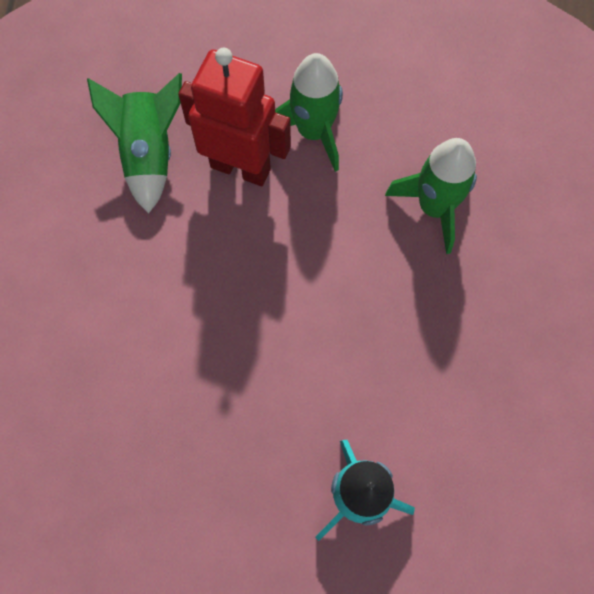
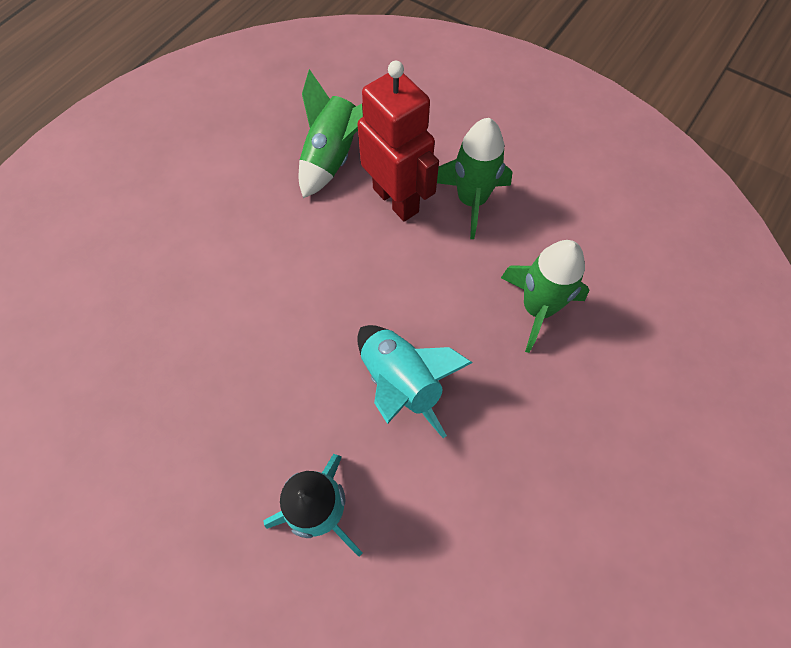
camera: 30 degrees right, 5 degrees down
(355, 343) = (401, 382): none -> turquoise rocket

